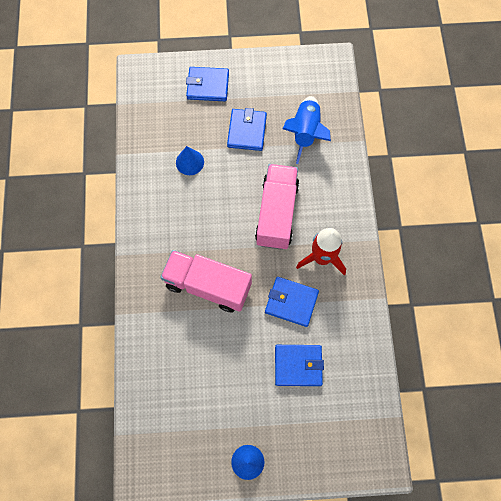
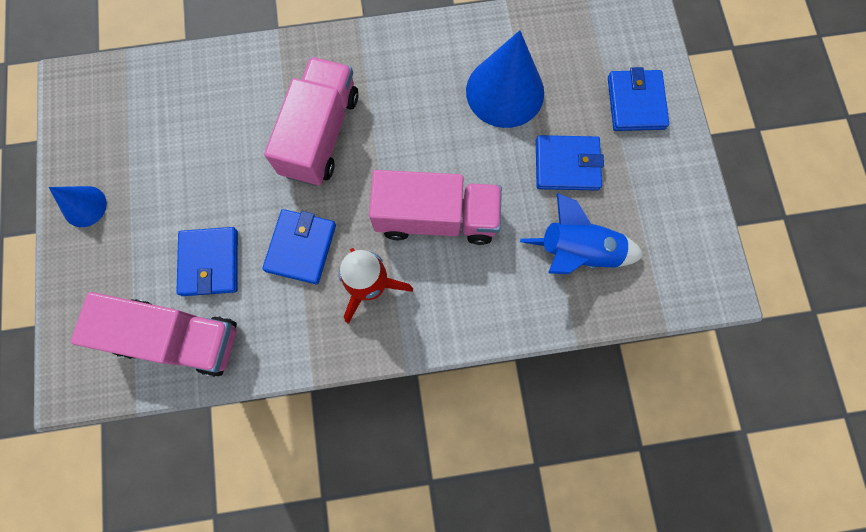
camera: 85 degrees right, 5 degrees up
(190, 162) = (505, 91): blue cone -> blue cone, size x1.90
(350, 388) = (177, 338): none -> pink truck

